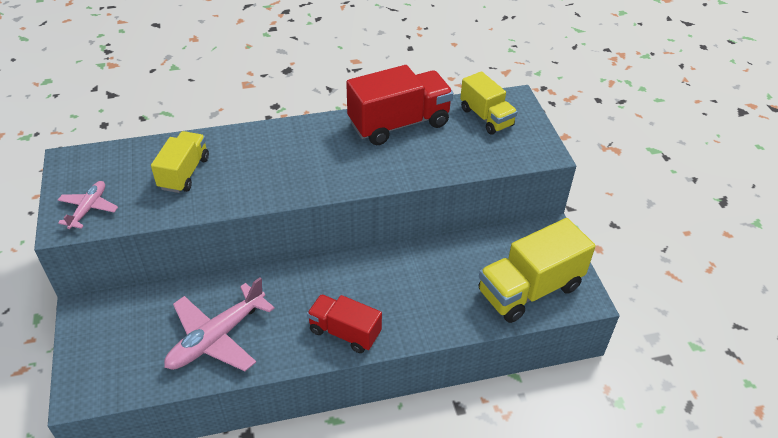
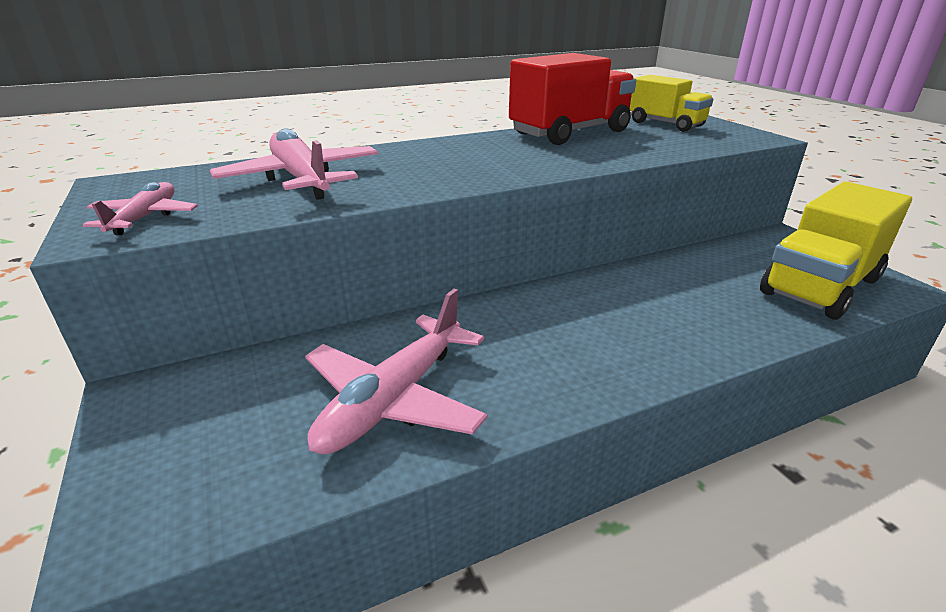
camera: 10 degrees left, 15 degrees down
(184, 173) = (301, 179): yellow truck -> pink plane
(344, 332) = (606, 363): red truck -> none

